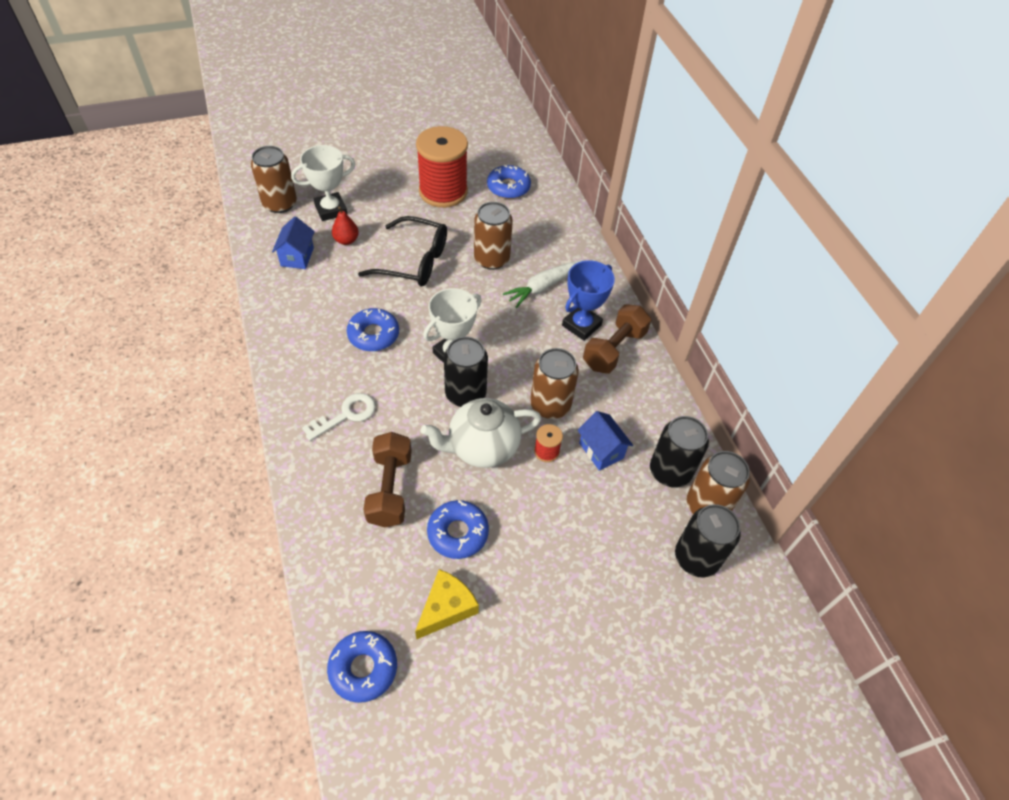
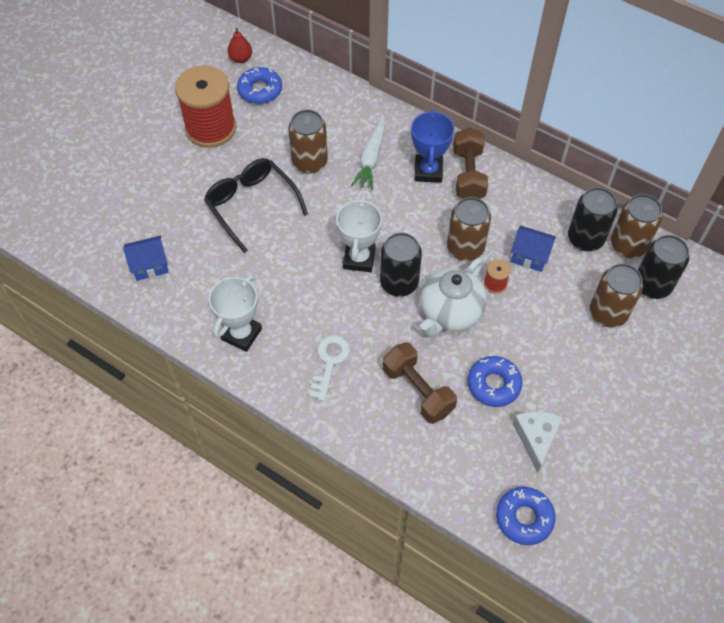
camera: 35 degrees left, 5 degrees up
(280, 204) = (81, 230): brown can -> brown can (608, 313)
(297, 257) = (150, 266): blue house -> blue house turned 75 degrees counterclockwise
(331, 210) = (132, 206): white trophy -> white trophy (241, 334)
(346, 240) = (176, 224): red pear -> red pear (241, 58)
(373, 334) = (283, 286): blue donut -> none
(414, 261) = (251, 205): black glasses -> black glasses turned 105 degrees counterclockwise
(446, 608) = (536, 438): yellow cheese -> white cheese

